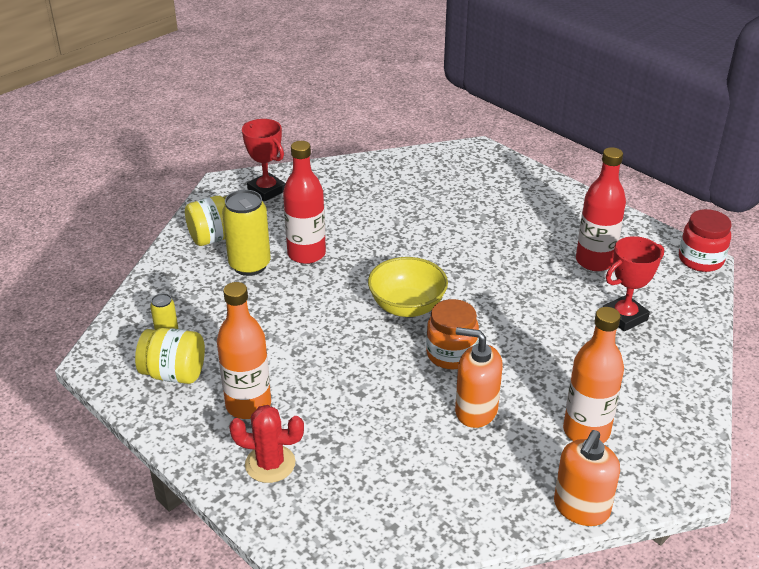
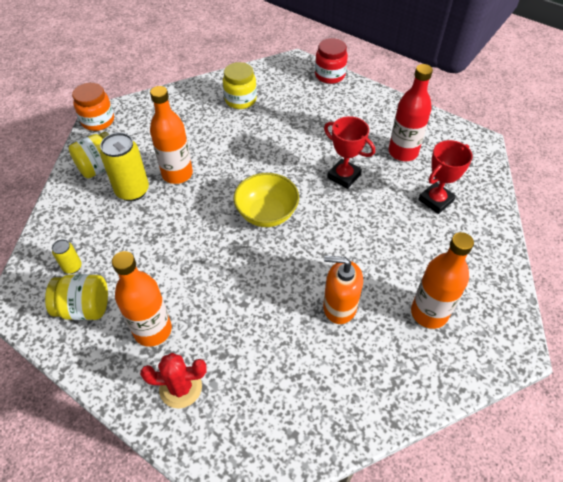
camera: 10 degrees left, 15 degrees up
(266, 190) = (135, 117): red trophy -> red trophy (344, 176)
(306, 254) = (177, 174): red bottle -> orange bottle
(399, 185) = (240, 100): none -> yellow jar
(451, 354) = (310, 255): orange jar -> orange jar (98, 121)
(581, 508) = (440, 389): orange soap dispenser -> none
(700, 260) = (480, 141): red jar -> red jar (330, 75)

